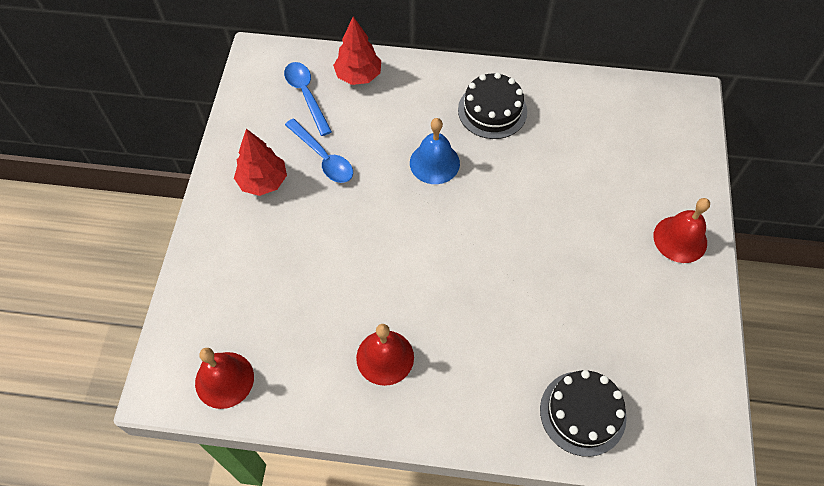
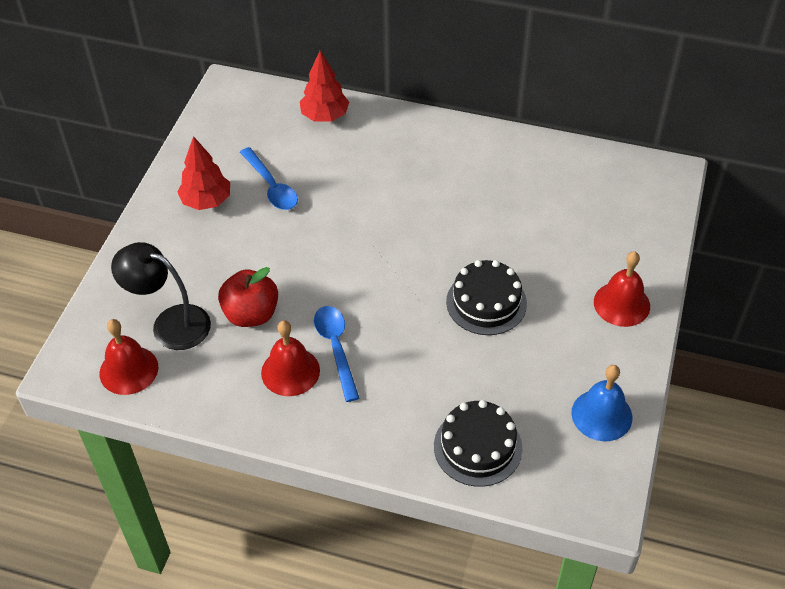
camera: 10 degrees right, 10 degrees down
(255, 321) = (170, 323): none -> black lamp
(306, 95) = (268, 128): blue spoon -> blue spoon (336, 348)
(333, 300) = (251, 314): none -> red apple
(434, 163) = (383, 204): blue bell -> blue bell (601, 415)
(492, 110) = (455, 163): black cake -> black cake (486, 302)

